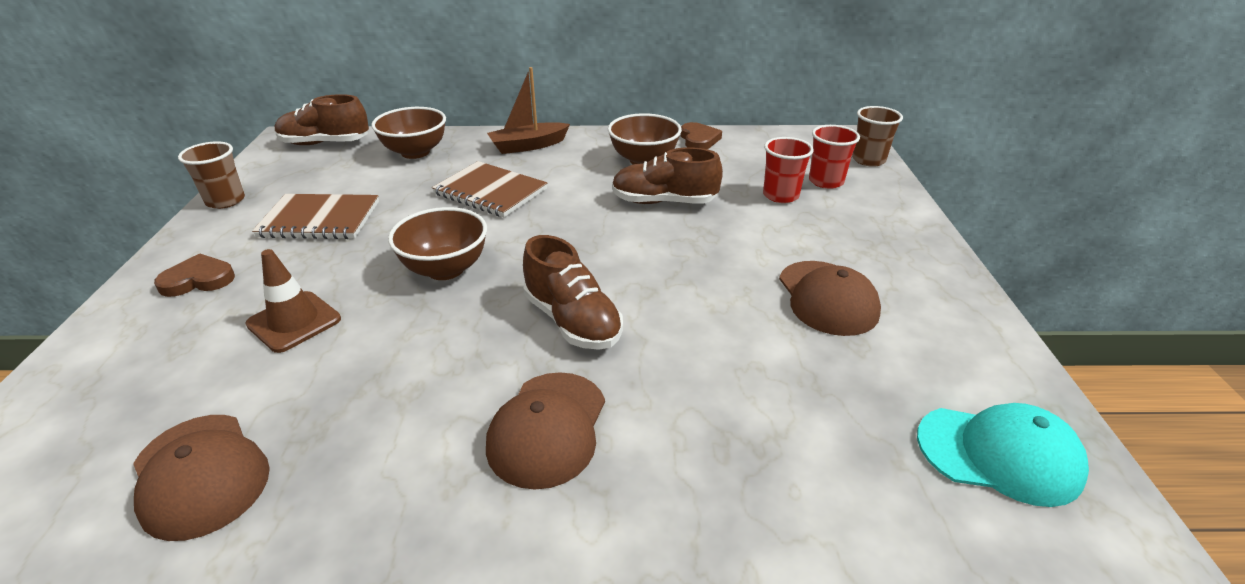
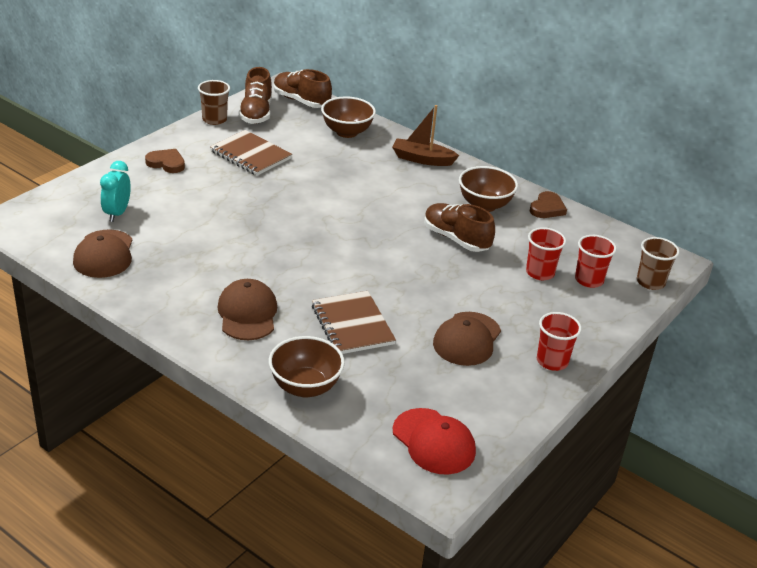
camera: 35 degrees right, 0 degrees up
(170, 390) = (117, 213): none -> turquoise clock
(294, 322) = (189, 207): brown traffic cone -> none
(445, 269) = (284, 216): brown bowl -> brown bowl (305, 387)
(490, 192) = (360, 181): brown notebook -> brown notebook (352, 325)
(548, 428) = (247, 313): brown cap -> brown cap turned 120 degrees clockwise
(572, 321) = (315, 276): brown shoe -> brown shoe (256, 113)
(927, 273) = (552, 361): none -> red cup
(999, 454) = (434, 441): turquoise cap -> red cap

